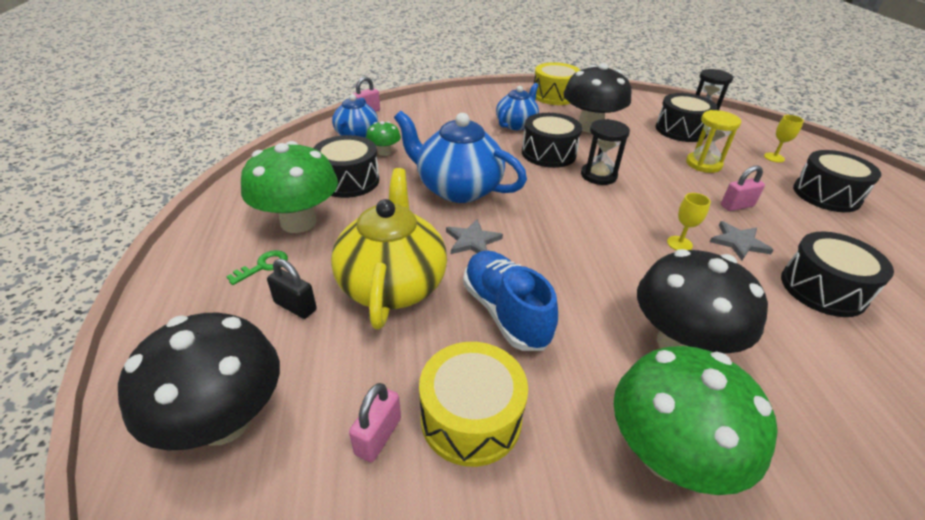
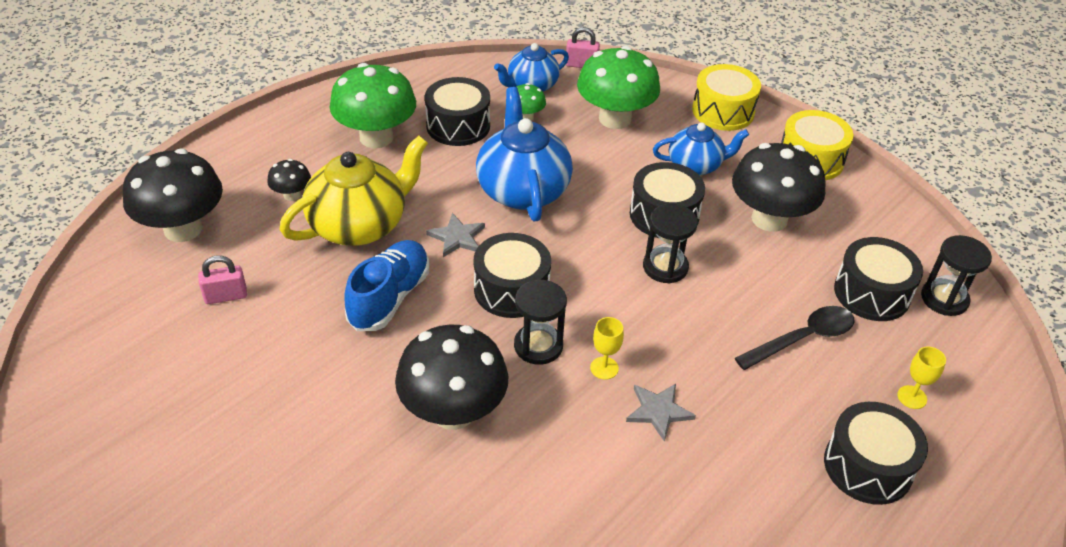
camera: 50 degrees right, 5 degrees up
(263, 266) = (313, 155): green key -> none
(295, 306) = (292, 195): black padlock -> black mushroom
(471, 418) = (275, 329): yellow drum -> yellow drum (723, 111)
(633, 261) = (538, 346): none -> black hourglass
(668, 455) = (327, 439): green mushroom -> green mushroom (615, 119)
(703, 164) = (803, 338): yellow hourglass -> black spoon
(737, 206) = (736, 392): pink padlock -> none
(822, 289) = (642, 494): black drum -> black drum (511, 289)

